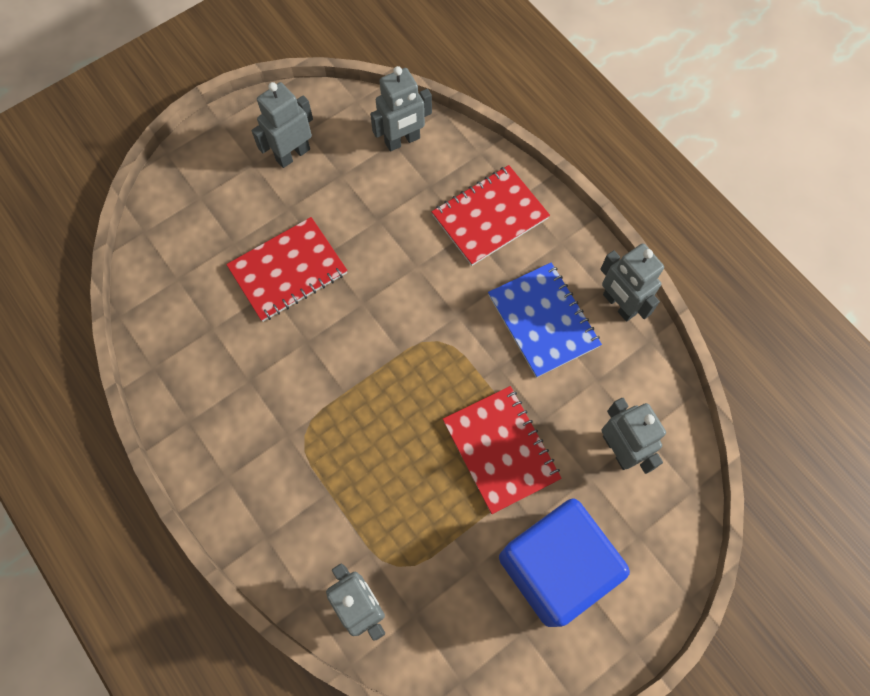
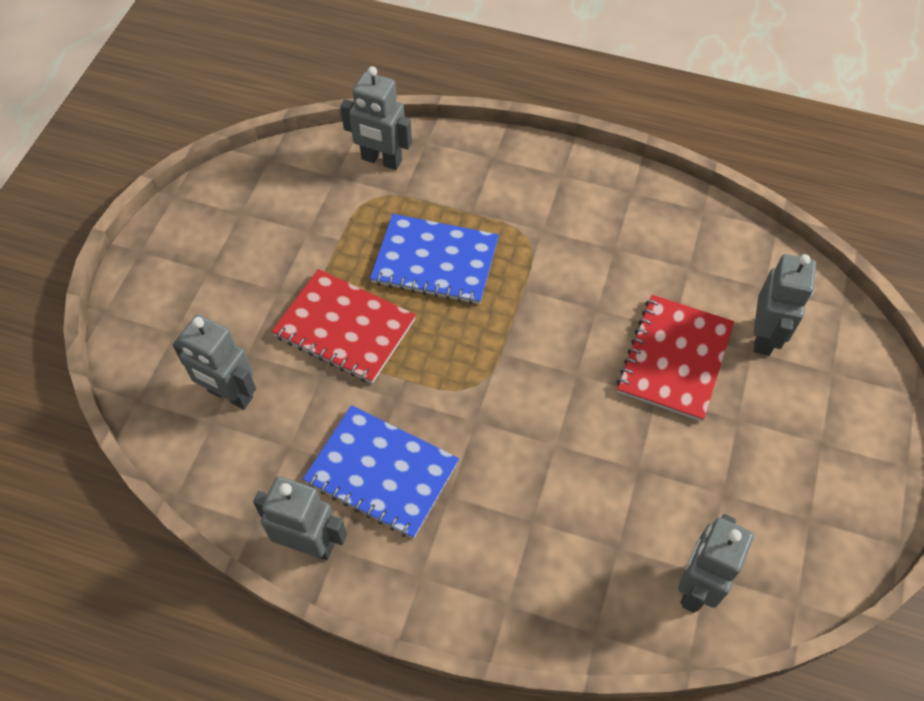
camera: 145 degrees right, 10 degrees down
(292, 154) = (794, 482): grey robot -> grey robot (764, 336)
(391, 463) = (435, 261): none -> blue notebook
(490, 216) = (521, 555): red notebook -> none
(554, 567) = (238, 269): blue cube -> none

